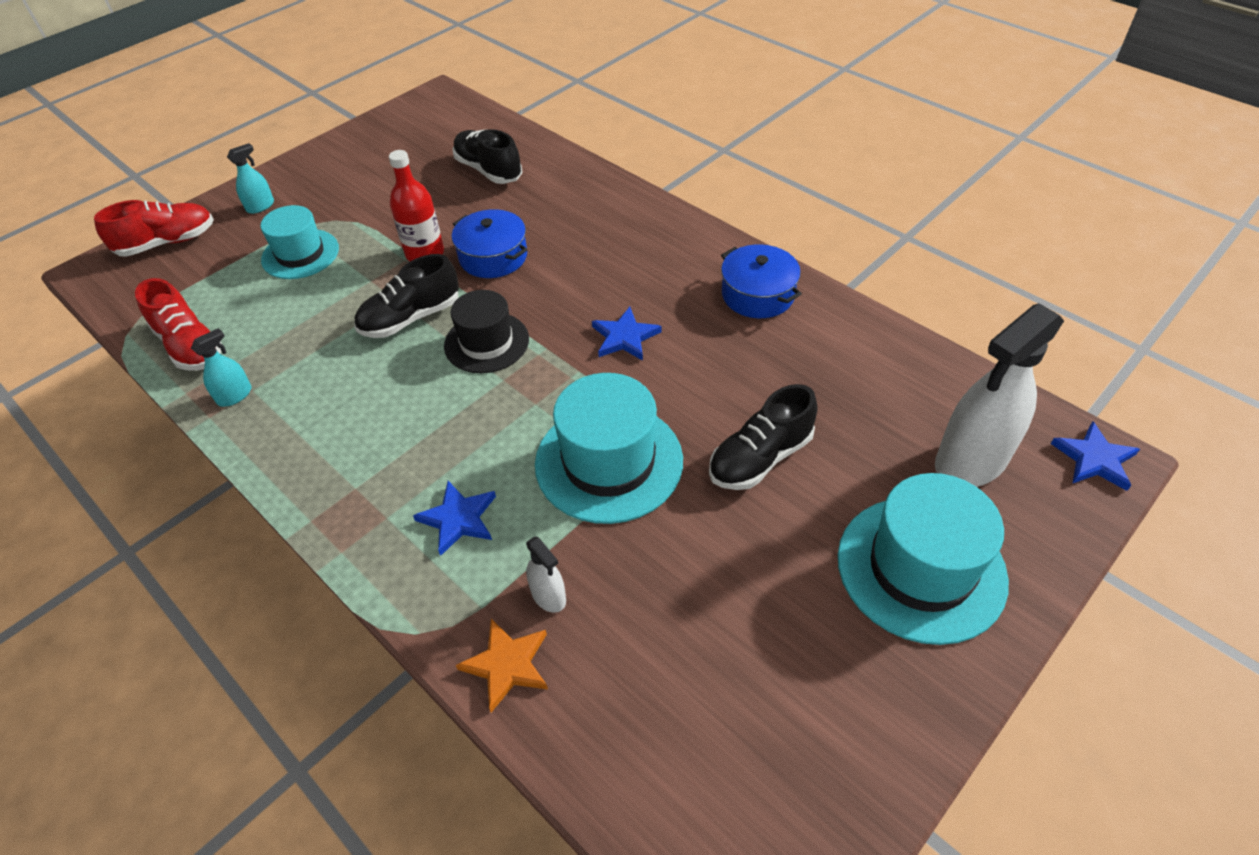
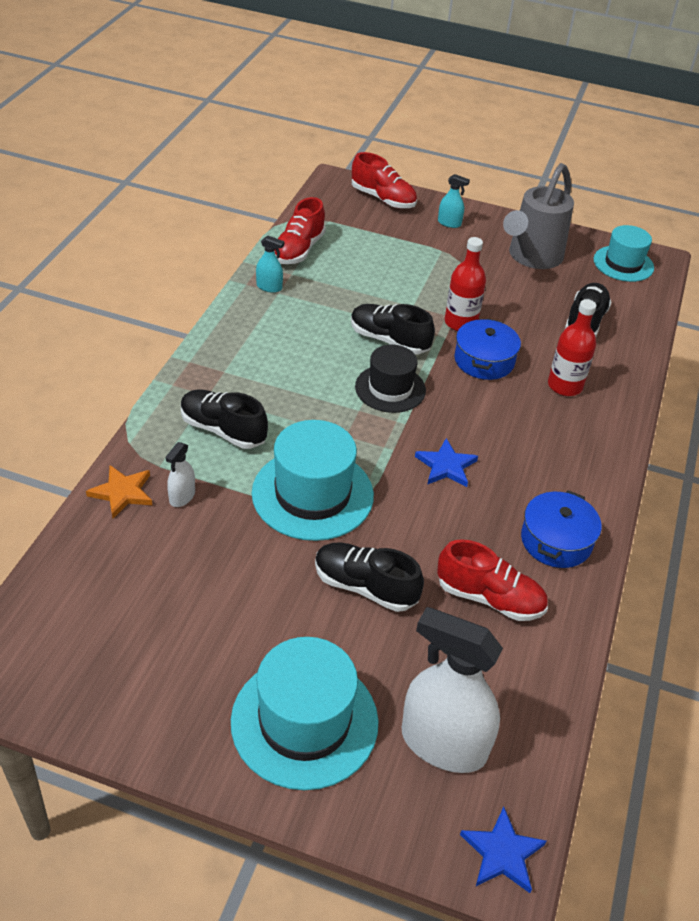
camera: 60 degrees right, 5 degrees down
(300, 254) = (415, 262): turquoise hat -> turquoise hat (623, 264)
(367, 169) = (531, 257): none -> grey watering can
(458, 519) = (223, 430): blue star -> black shoe
(565, 215) = (565, 386): none -> red bottle
(809, 366) = (489, 598): none -> red shoe

